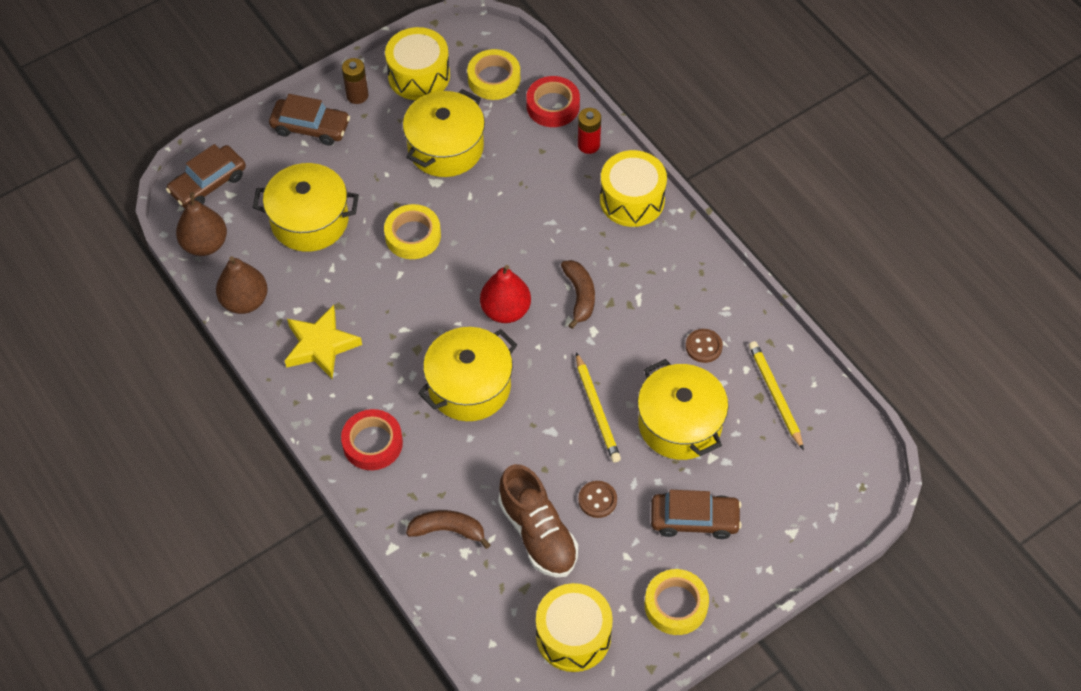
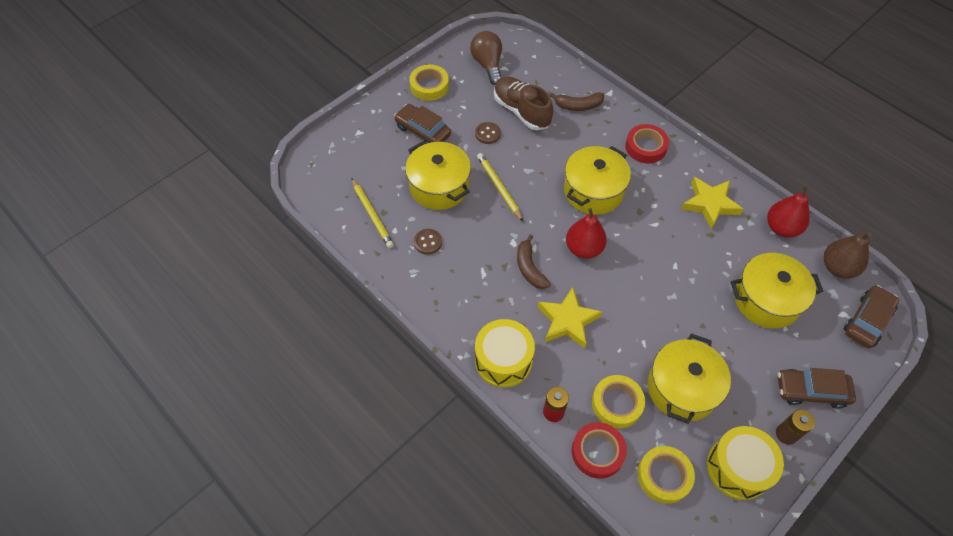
camera: 170 degrees right, 0 degrees up
(245, 301) = (781, 228): brown pear -> red pear
(413, 236) = (677, 299): yellow tape -> yellow tape (616, 403)
(549, 230) = (567, 321): none -> yellow star
(573, 636) = (488, 65): yellow drum -> brown light bulb
(694, 519) = (423, 131): brown car -> brown car turned 45 degrees clockwise

